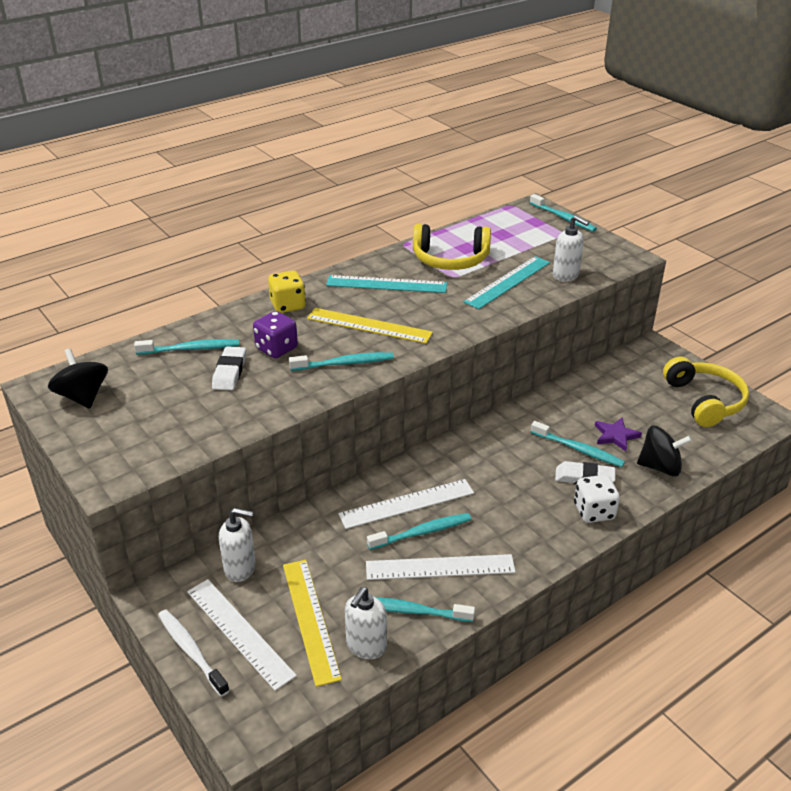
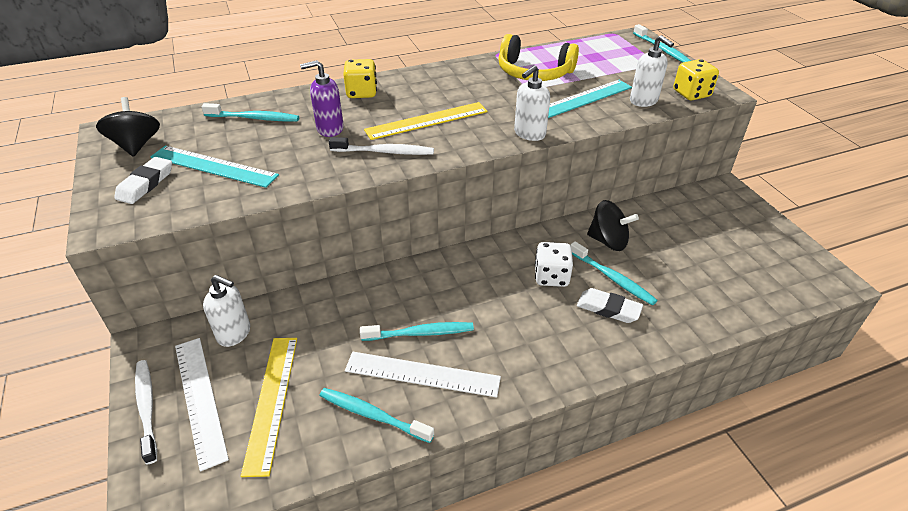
camera: 15 degrees right, 5 degrees up
(230, 372) = (275, 143): white eraser -> white eraser (146, 184)
(276, 349) = (329, 129): purple dice -> purple soap dispenser
(344, 363) = (384, 152): turquoise toothbrush -> white toothbrush
(366, 646) = (311, 444): white soap dispenser -> white soap dispenser (529, 134)
(369, 325) = (426, 120): yellow ruler -> yellow ruler turned 60 degrees counterclockwise
(386, 284) = (462, 86): turquoise ruler -> turquoise ruler (213, 166)
(407, 504) = (418, 301): white ruler -> none
(594, 511) = (606, 347): white dice -> white dice (551, 277)
(606, 262) = (691, 94): none -> yellow dice
(616, 436) = (657, 271): purple star -> none
(660, 467) = (694, 313): black spinning top -> black spinning top (608, 241)
(704, 401) = (765, 251): yellow headphones -> none

